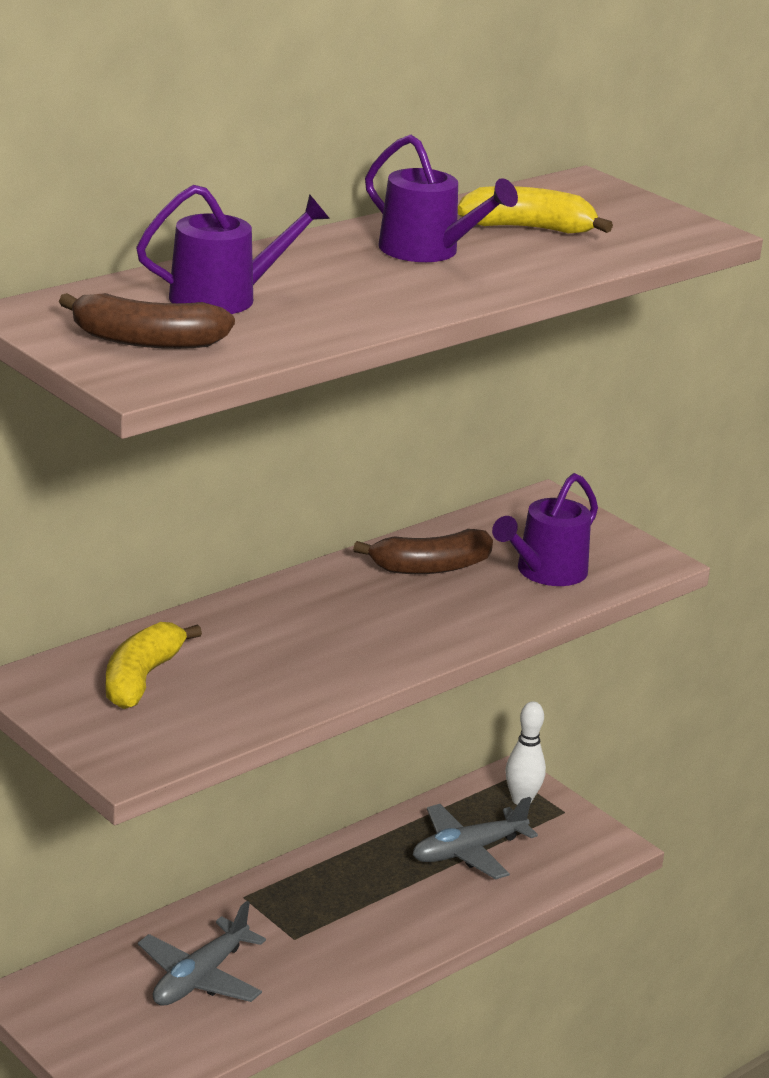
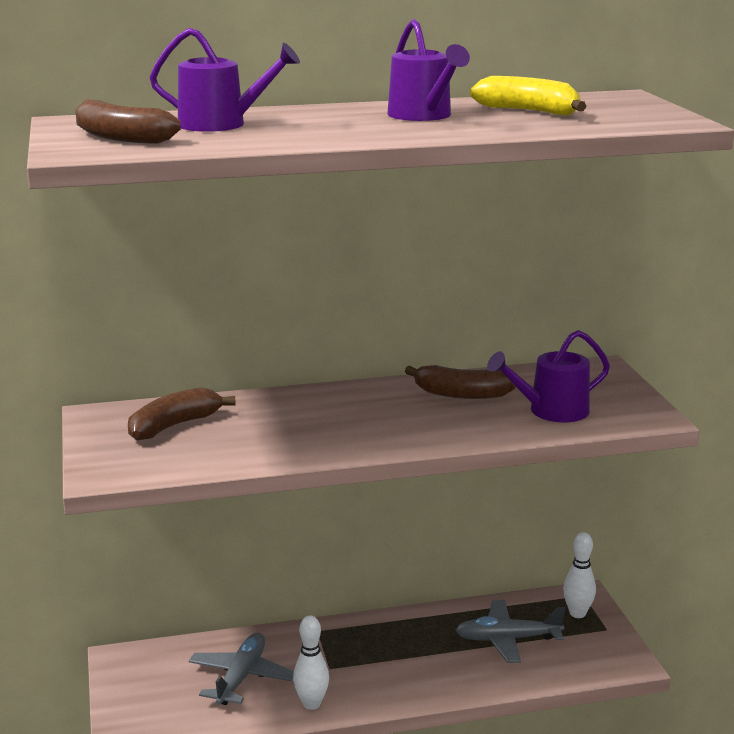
camera: 30 degrees right, 5 degrees down
(141, 678) = (174, 425): yellow banana -> brown banana
(199, 978) = (241, 677): grey plane -> grey plane turned 135 degrees clockwise
(308, 987) = (311, 704): none -> white bowling pin

